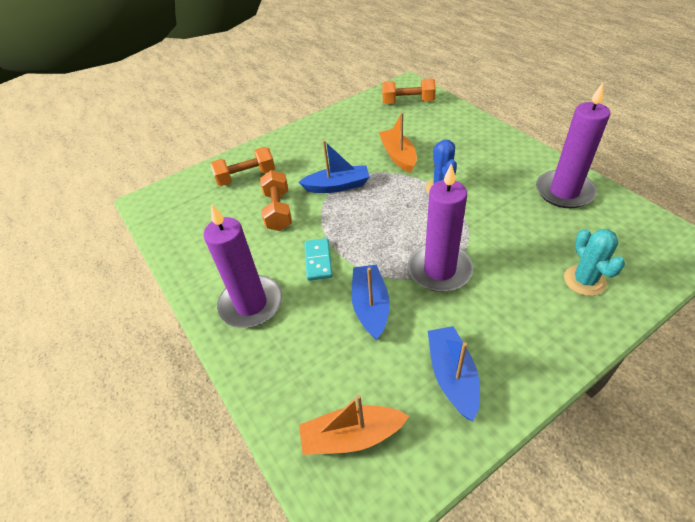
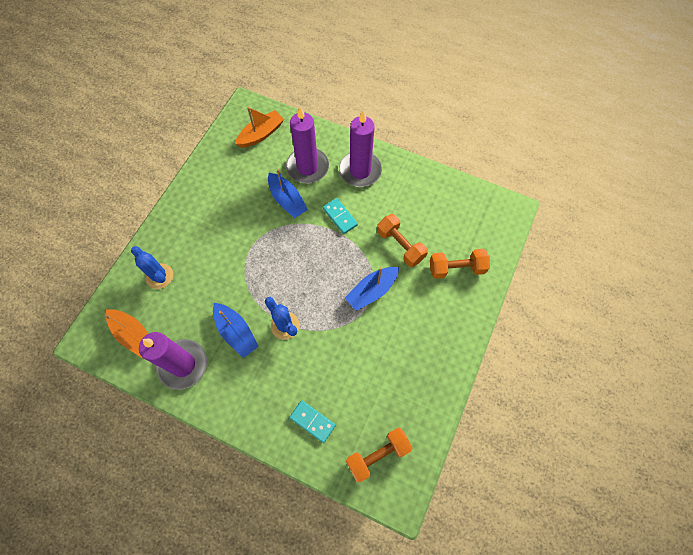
camera: 145 degrees right, 20 degrees up
(246, 176) = (456, 268): orange dumbbell -> orange dumbbell turned 45 degrees clockwise
(398, 156) = (341, 353): orange boat -> orange boat (134, 335)
(439, 270) = (255, 244): purple candle -> purple candle (307, 167)
(449, 128) = (312, 421): none -> turquoise domino
(452, 376) = (223, 181): blue boat -> blue boat (236, 332)
(584, 280) = (159, 276): turquoise cactus -> blue cactus

